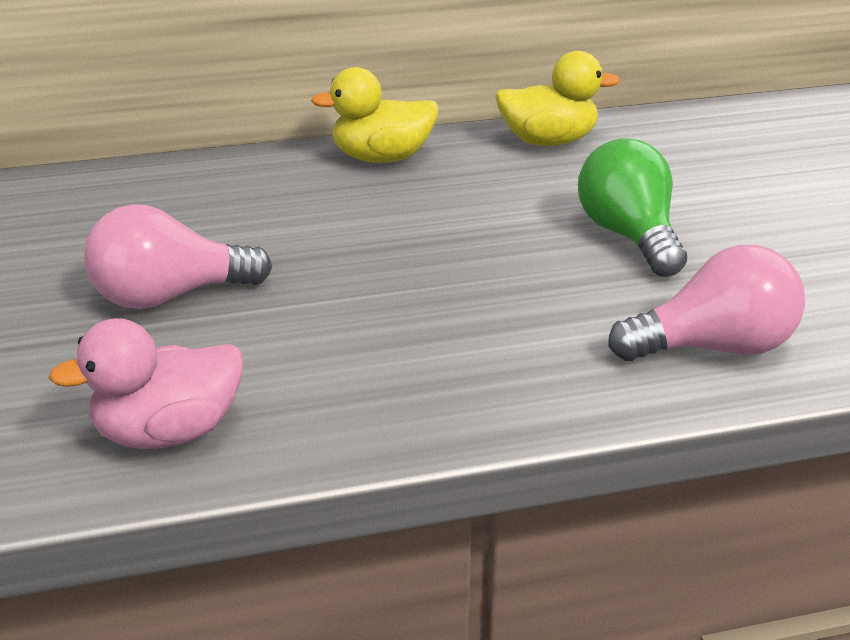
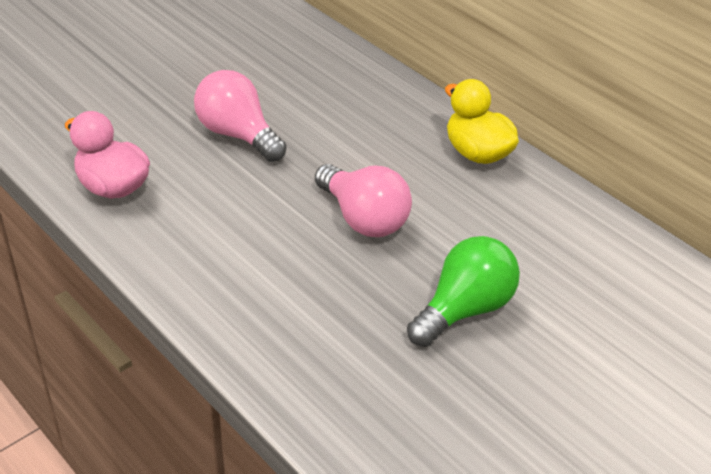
camera: 60 degrees right, 10 degrees up
(548, 141) = (583, 225): yellow duck -> none
(714, 348) = (338, 391): pink light bulb -> pink light bulb (363, 218)

